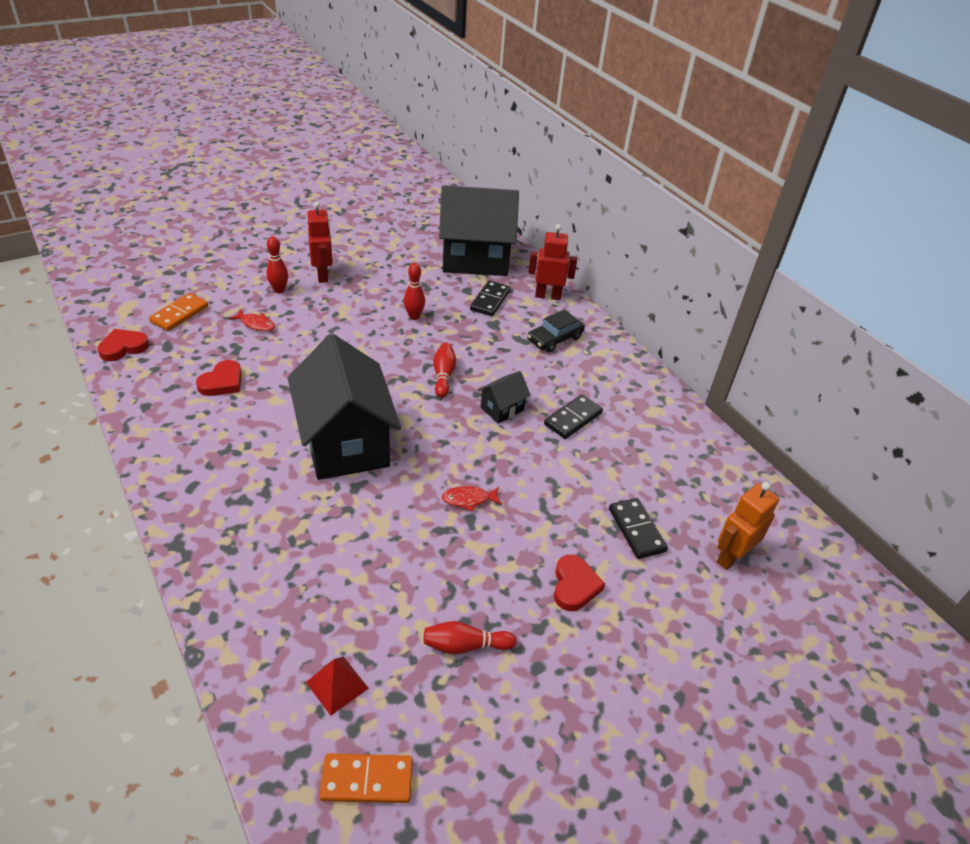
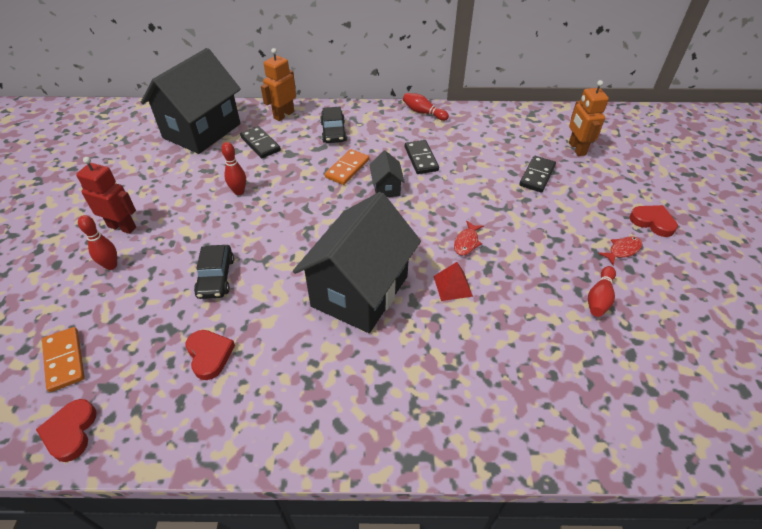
camera: 55 degrees left, 5 degrees up
(256, 324) = (145, 300): red fish -> red fish (622, 250)
(303, 349) = (216, 277): none -> black car
(337, 685) = (610, 387): red pyramid -> red pyramid (452, 286)
(346, 443) = (360, 291): black house -> black house turned 75 degrees counterclockwise
(367, 780) = (697, 398): orange domino -> orange domino (347, 169)
(443, 375) = (325, 203): red bowling pin -> red bowling pin (423, 112)
(548, 296) = (283, 115): red robot -> orange robot
(574, 586) = (570, 223): red heart -> red heart (652, 222)
(636, 530) = (537, 176): black domino -> black domino turned 75 degrees counterclockwise

